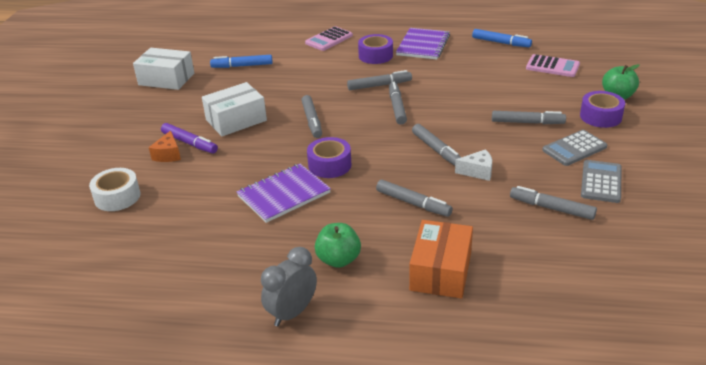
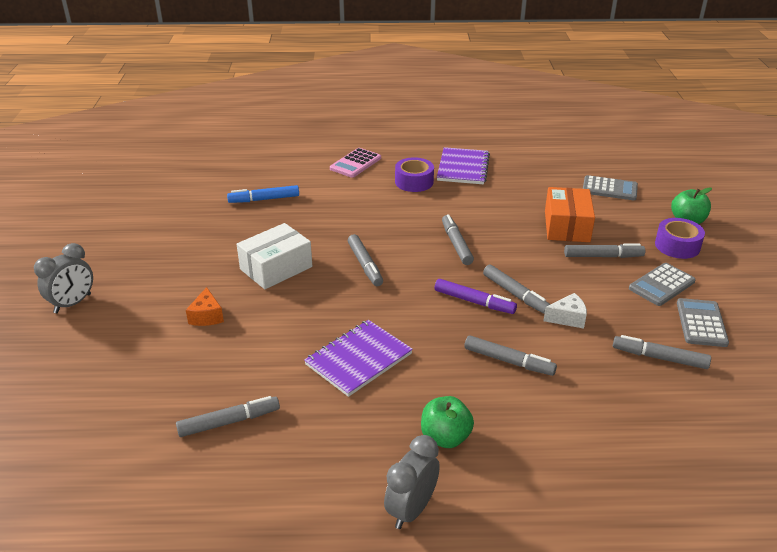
camera: 10 degrees left, 0 degrees up
(65, 140) = (73, 304): none -> grey clock
(117, 197) = (159, 374): white tape -> none
(166, 79) = (178, 219): white box -> none
(190, 143) = (228, 300): purple marker -> purple marker (474, 302)
(329, 165) = (401, 319): purple tape -> none
(379, 85) = (429, 218): grey marker -> grey marker (229, 422)
(441, 271) = (564, 443): orange box -> orange box (567, 226)
(501, 43) = (546, 162): blue marker -> none
(552, 66) = (609, 189): pink calculator -> grey calculator

